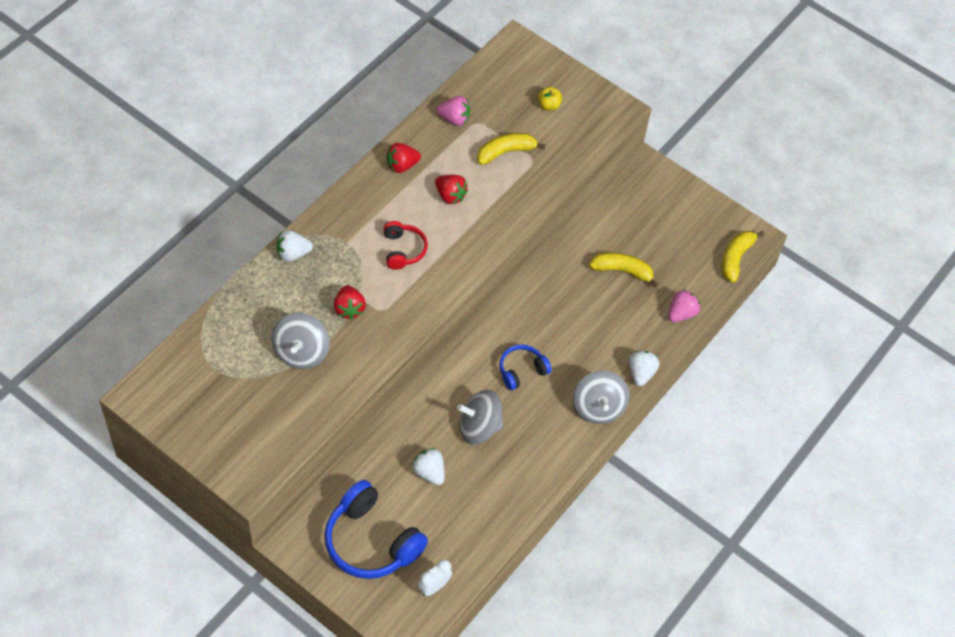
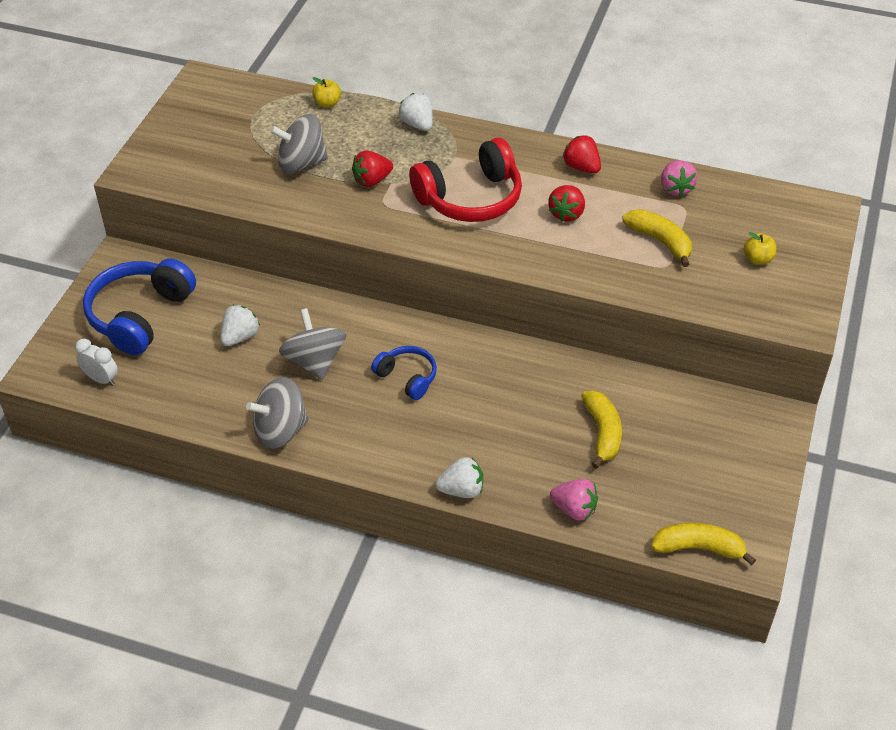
camera: 75 degrees right, 10 degrees down
(229, 309) = (327, 103): none -> yellow apple
(403, 250) = (470, 198): red headphones -> red headphones, size x1.83
(598, 407) = (391, 461): grey spinning top -> grey spinning top (280, 430)

